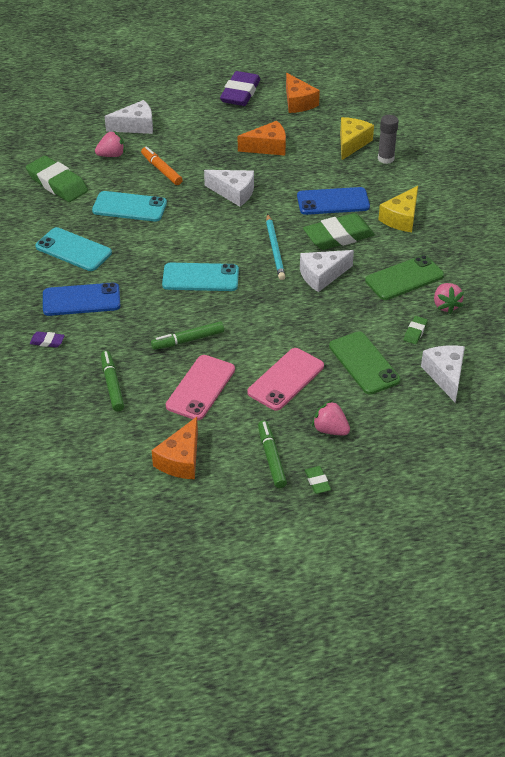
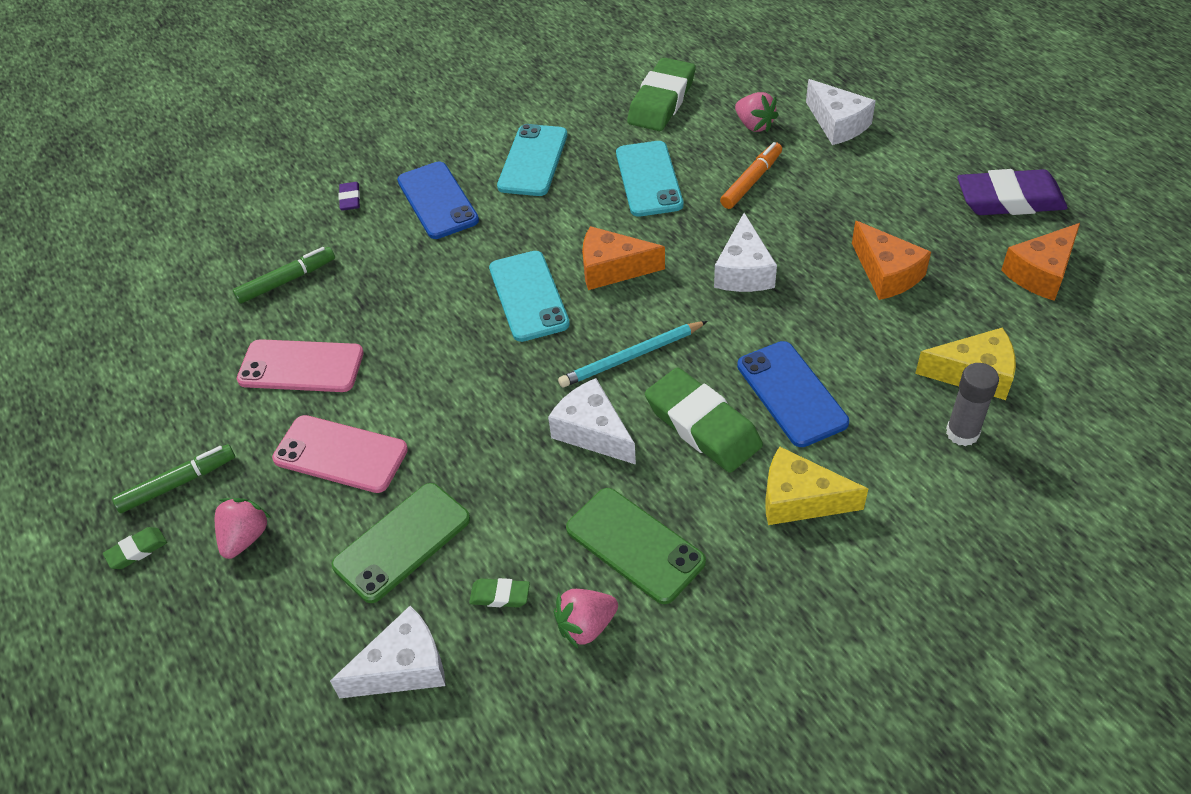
camera: 75 degrees right, 5 degrees up
(181, 460) = (162, 389): orange cheese -> orange cheese (612, 269)
(188, 340) = (392, 325): green marker -> none

